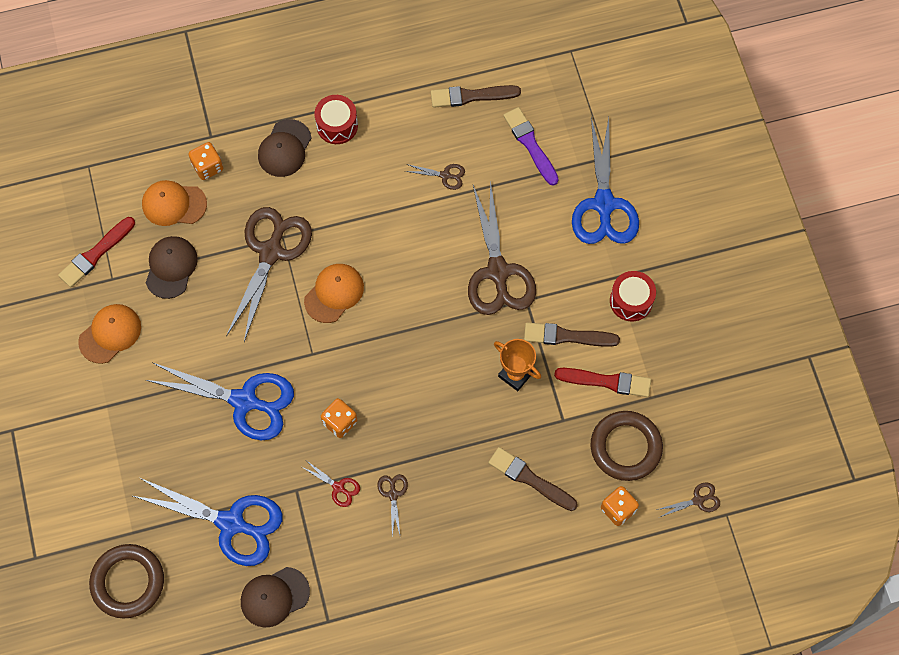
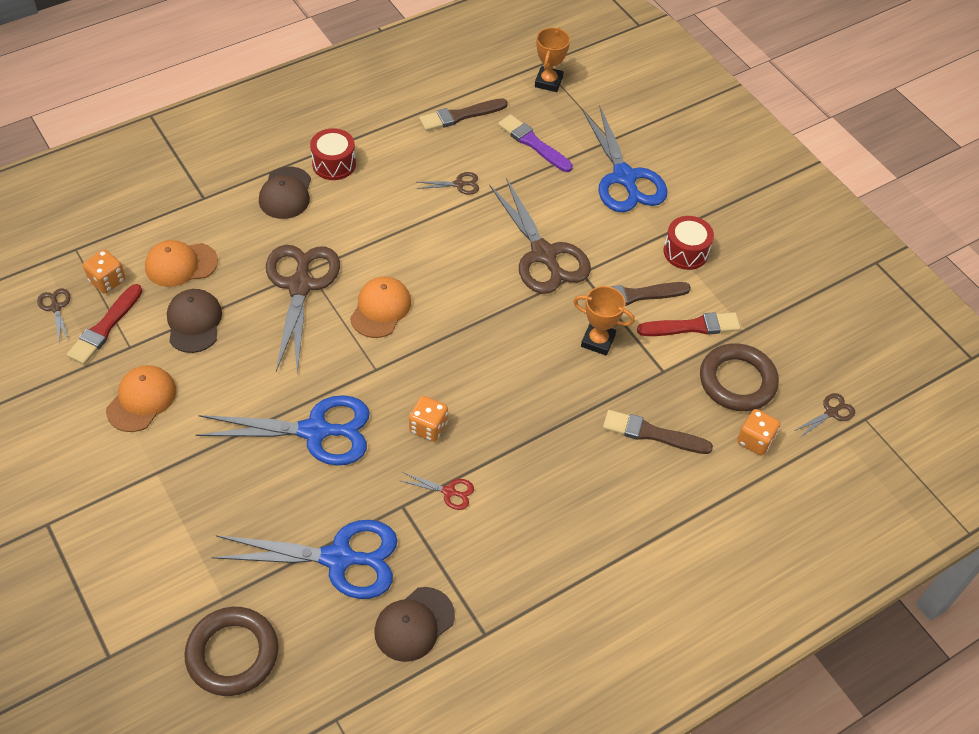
camera: 20 degrees left, 15 degrees down
(208, 167) = (208, 224): orange dice -> orange dice (107, 281)
(393, 494) = (512, 484): brown scissors -> brown scissors (56, 307)
(570, 74) = (548, 82): none -> orange trophy

